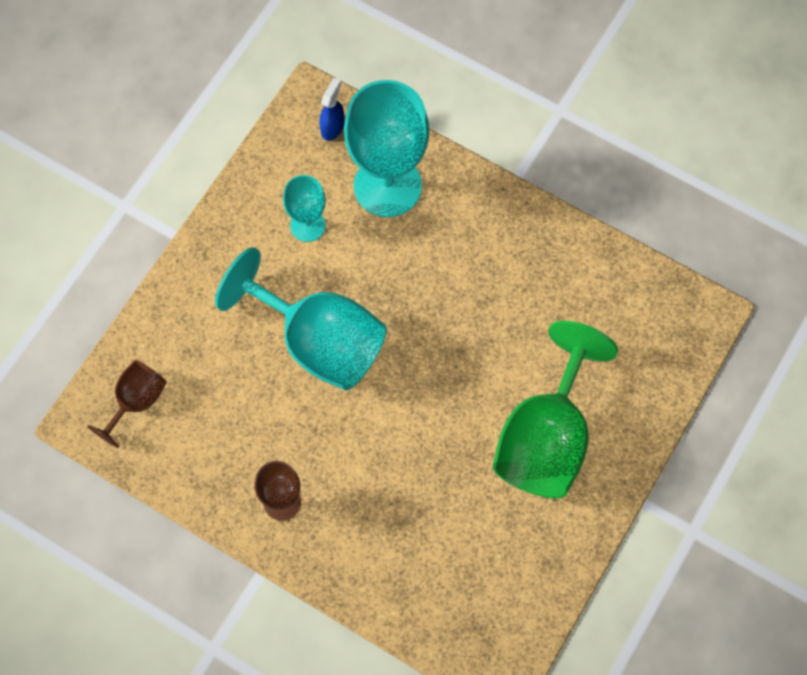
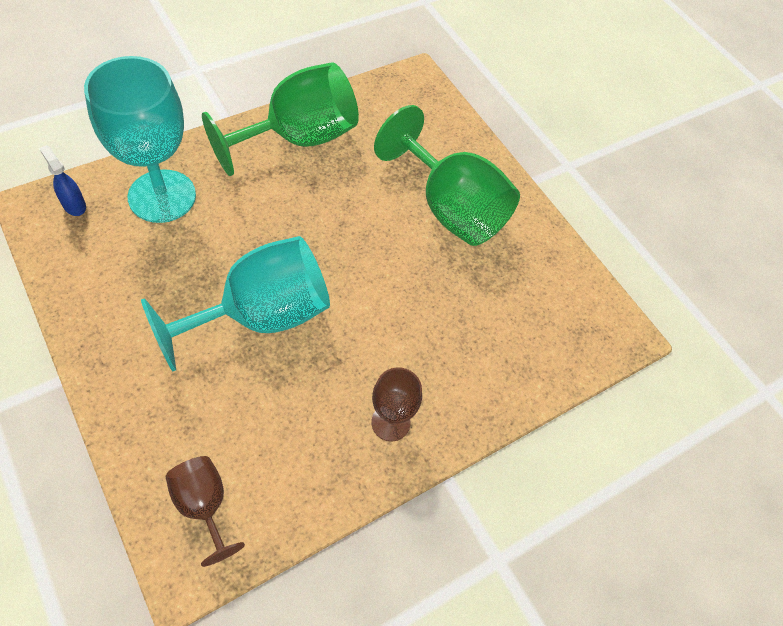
camera: 70 degrees left, 10 degrees down
(307, 225) = (147, 269): turquoise goblet -> none
(535, 253) = (298, 138): none -> green goblet

